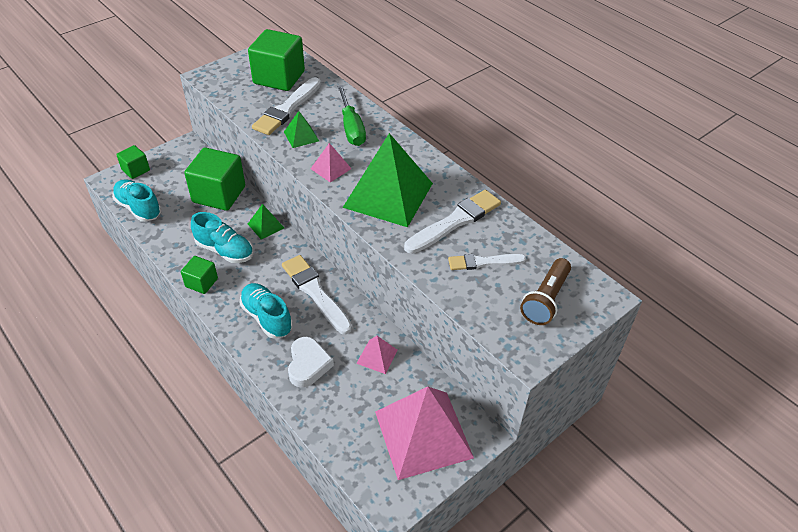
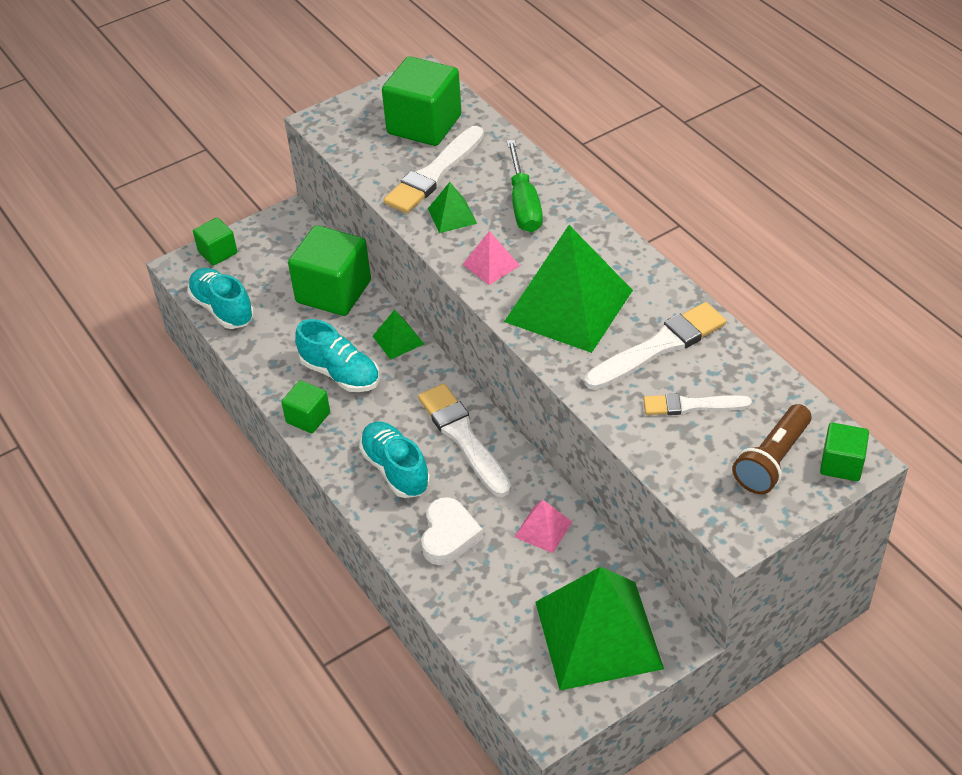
camera: 10 degrees right, 0 degrees up
(423, 434) = (598, 634): pink pyramid -> green pyramid
(595, 300) = (841, 464): none -> green cube

